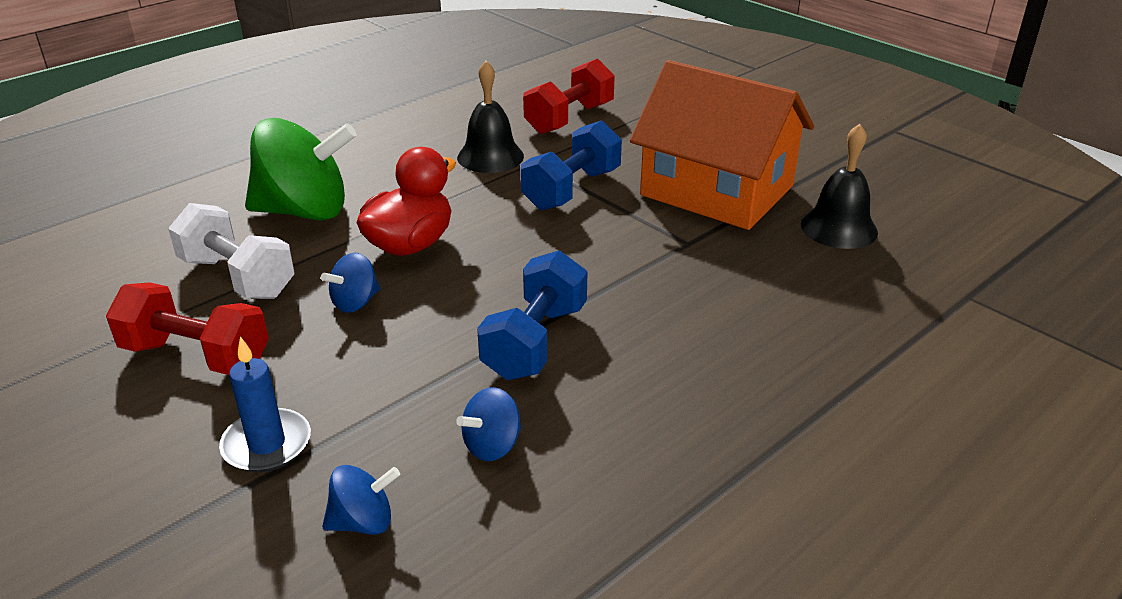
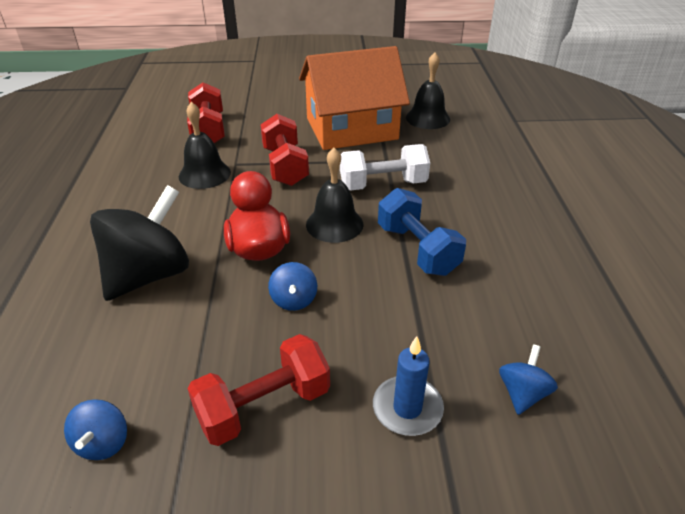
camera: 50 degrees left, 5 degrees up
(237, 277) = (188, 343): white dumbbell -> white dumbbell (383, 185)
(305, 211) = (149, 275): green spinning top -> black spinning top
(492, 445) = (496, 309): blue spinning top -> blue spinning top (103, 443)
(509, 267) = (334, 224): none -> black bell
(572, 189) = (285, 166): blue dumbbell -> red dumbbell

